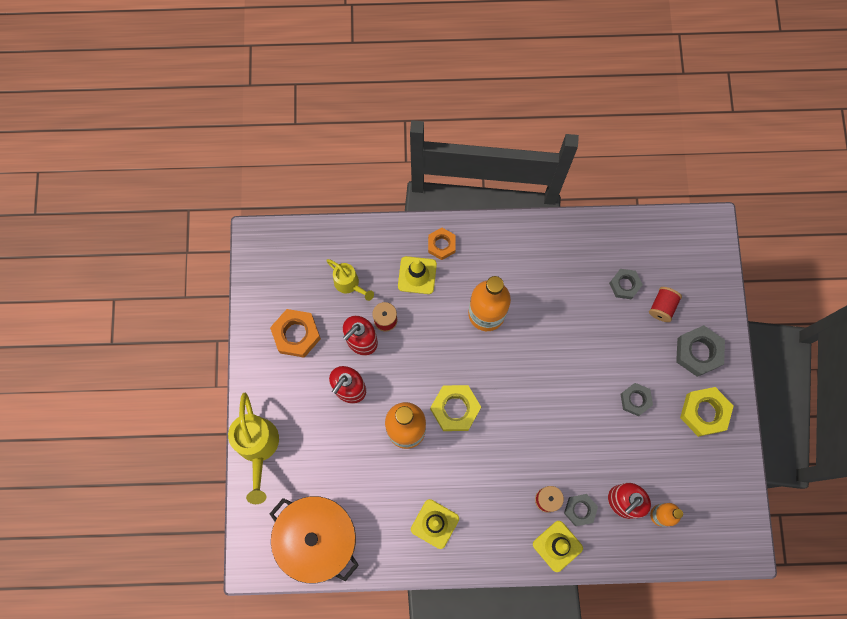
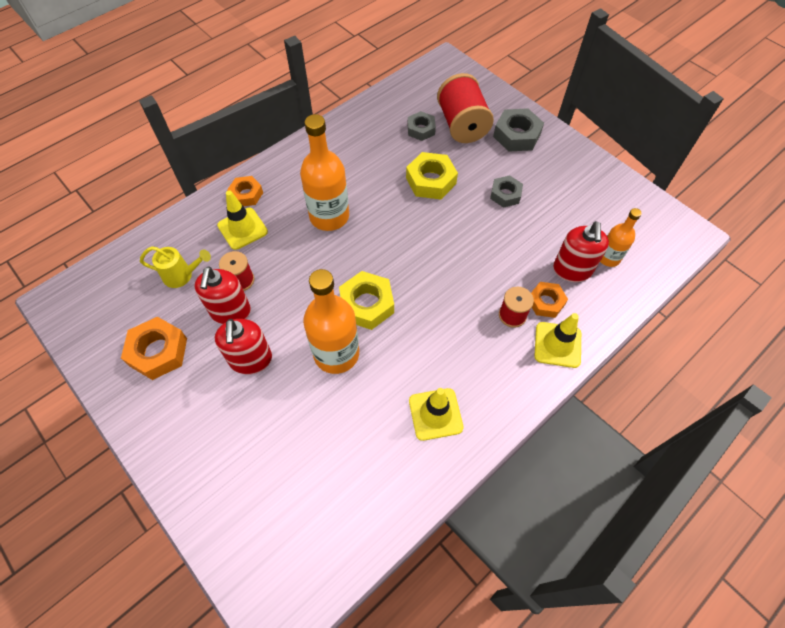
camera: 40 degrees left, 15 degrees down
(258, 447) = (192, 487): yellow watering can -> none
(317, 539) = (330, 528): orange pot -> none
(580, 510) = (546, 302): grey nut -> orange nut
(662, 307) = (462, 125): red spool -> red spool, size x1.86
(704, 412) = (562, 168): yellow nut -> yellow nut (431, 181)

